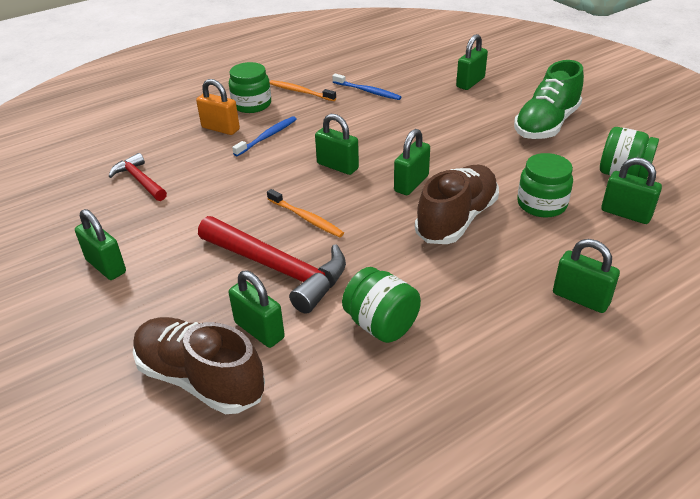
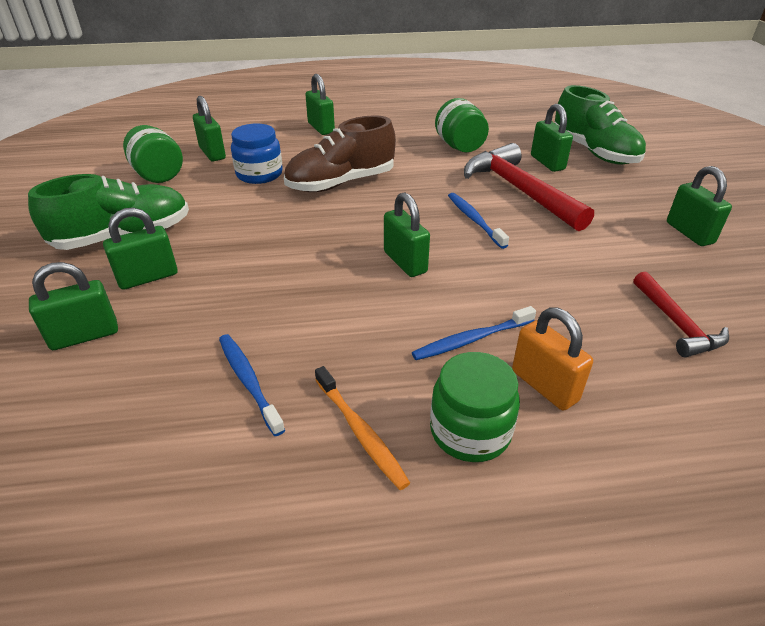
camera: 155 degrees left, 0 degrees up
(200, 379) = (593, 152): brown shoe -> green shoe
(306, 218) = (474, 220): orange toothbrush -> blue toothbrush
(411, 183) = (345, 220): green padlock -> green padlock (148, 277)
(541, 204) = (259, 174): green jar -> blue jar

